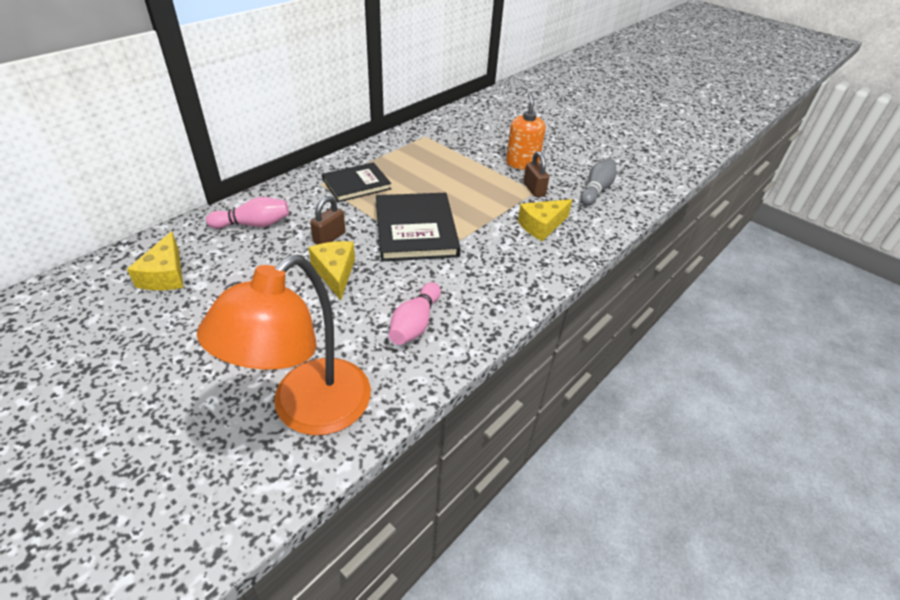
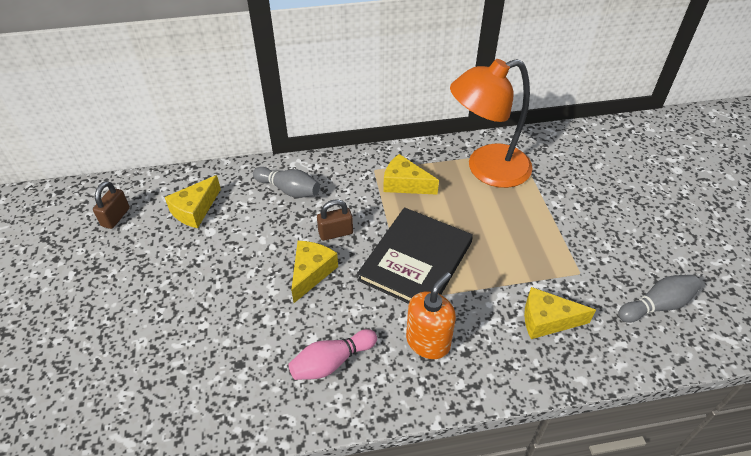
camera: 40 degrees right, 5 degrees up
(253, 224) = (289, 190): pink bowling pin -> grey bowling pin
(307, 410) = (191, 392): orange lamp -> orange lamp (486, 169)
(356, 184) = (405, 184): black book -> yellow cheese
(522, 163) = (596, 230): orange soap dispenser -> orange soap dispenser (428, 342)
(534, 189) = (580, 270): brown padlock -> brown padlock (116, 217)

